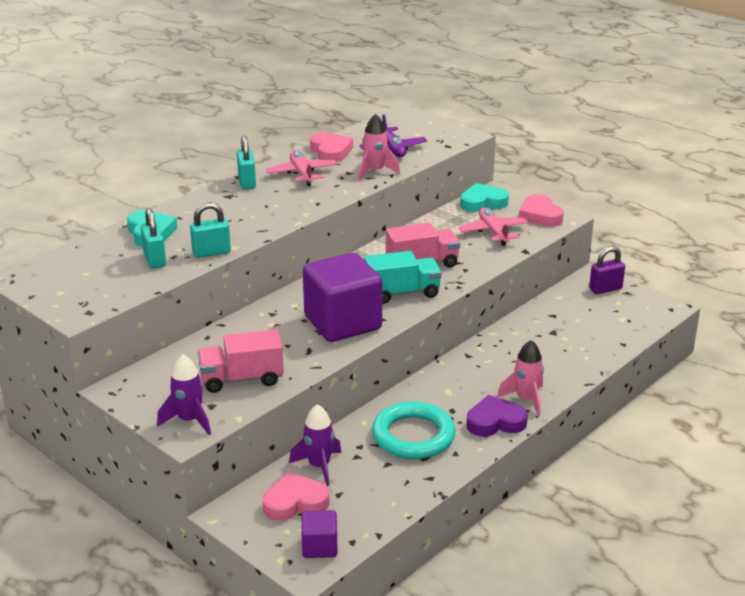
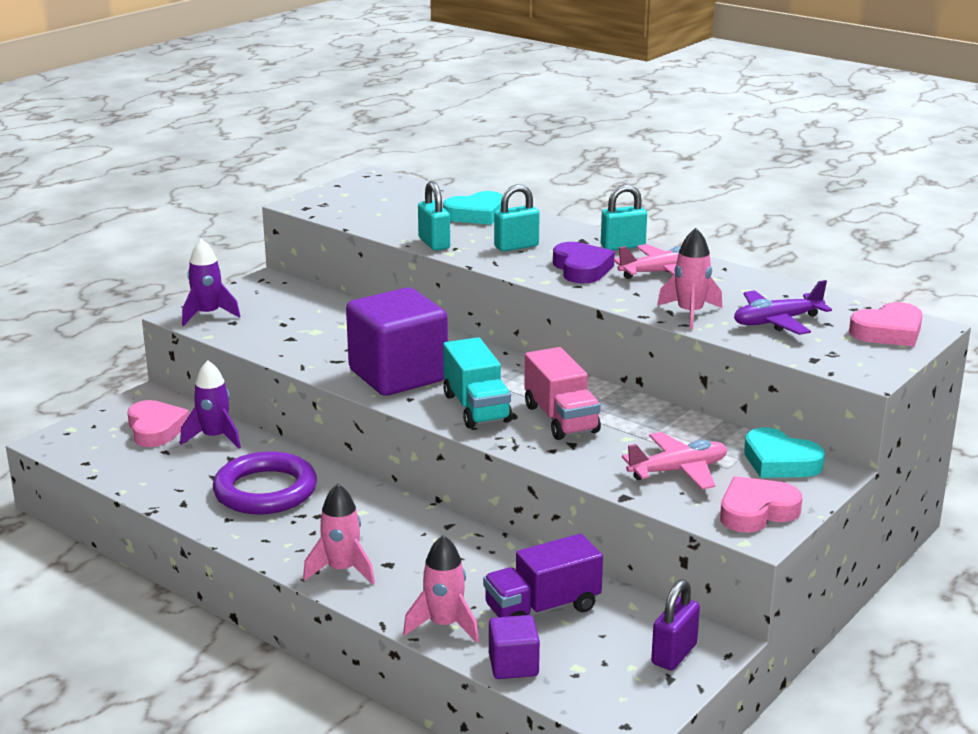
camera: 85 degrees right, 5 degrees down
(155, 260) = (414, 221): turquoise padlock -> turquoise padlock (516, 246)
(242, 379) = (279, 332): pink truck -> none
(320, 547) = (82, 446): purple cube -> purple cube (513, 665)
(330, 152) = (744, 284): pink heart -> pink heart (888, 332)
(413, 436) = (265, 490): turquoise ring -> purple ring
(482, 202) = (780, 462): turquoise heart -> turquoise heart turned 150 degrees clockwise
(495, 422) = (290, 546): purple heart -> purple heart (581, 269)
(565, 326) = (542, 608): none -> purple truck
(586, 361) = (444, 625): none -> pink rocket
(605, 289) = (674, 654): purple padlock -> purple padlock turned 60 degrees clockwise

